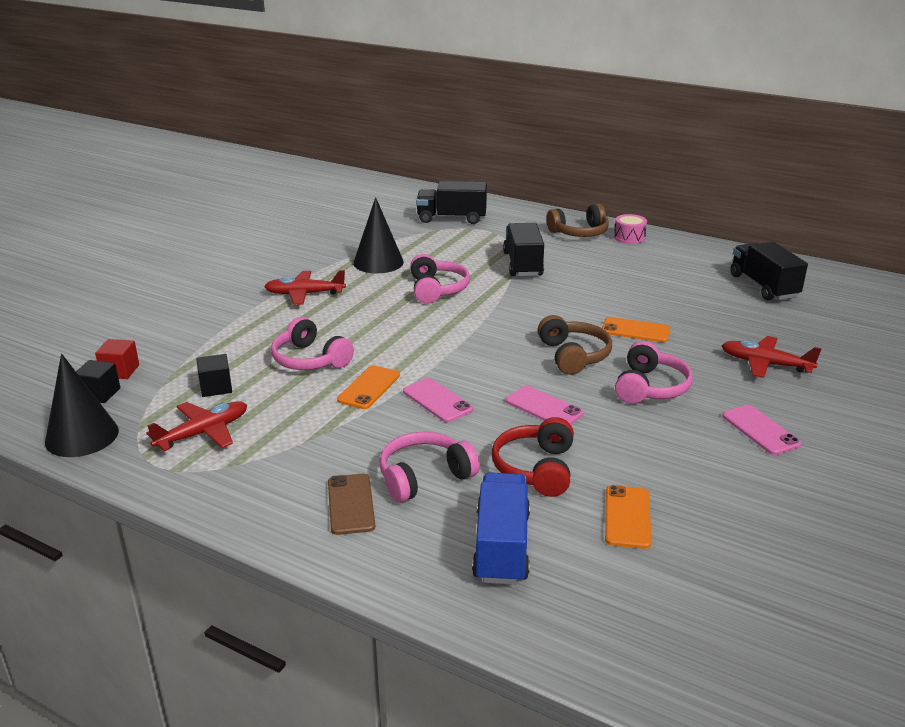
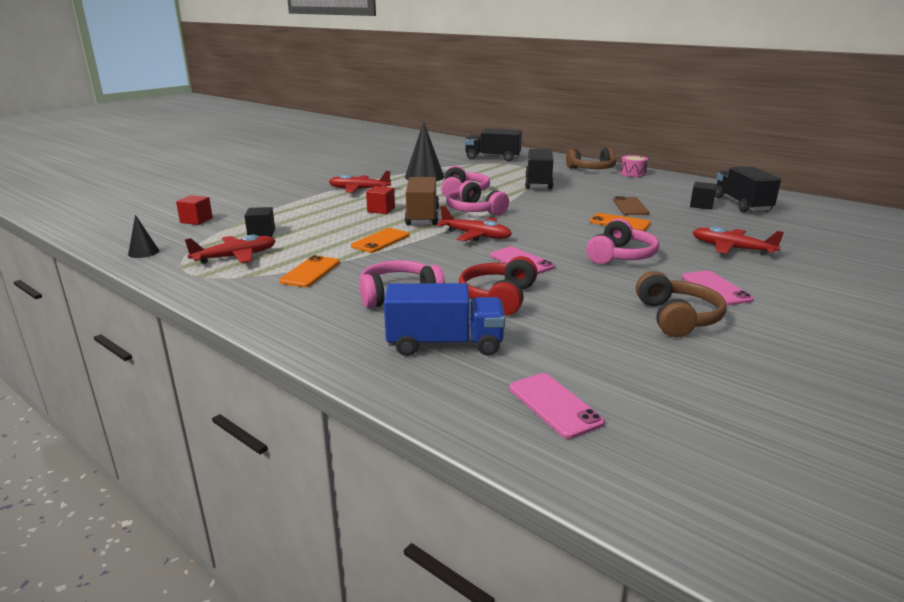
camera: 10 degrees right, 5 degrees down
(82, 436) = (143, 252): black cone -> black cone, size x0.51
(99, 394) = (173, 231): black cube -> black cube (701, 205)
(310, 360) = (342, 223): pink headphones -> pink headphones (474, 210)
(348, 331) = (381, 210): none -> red cube
(351, 504) = (328, 306): brown phone -> brown phone (630, 206)
(403, 339) = (422, 217): none -> brown truck
(437, 400) = (432, 251): pink phone -> pink phone (554, 405)
(478, 368) = (476, 235): none -> red plane
(501, 547) = (444, 344): blue truck -> blue truck turned 75 degrees clockwise
(573, 355) = (560, 233): brown headphones -> brown headphones (677, 318)
(627, 517) = (570, 334): orange phone -> orange phone (310, 272)

